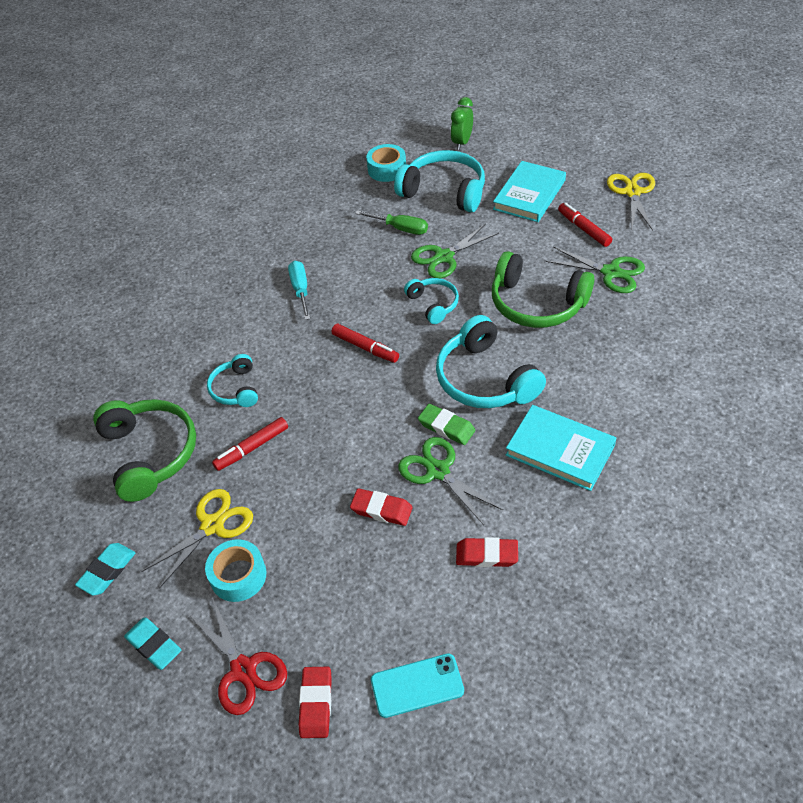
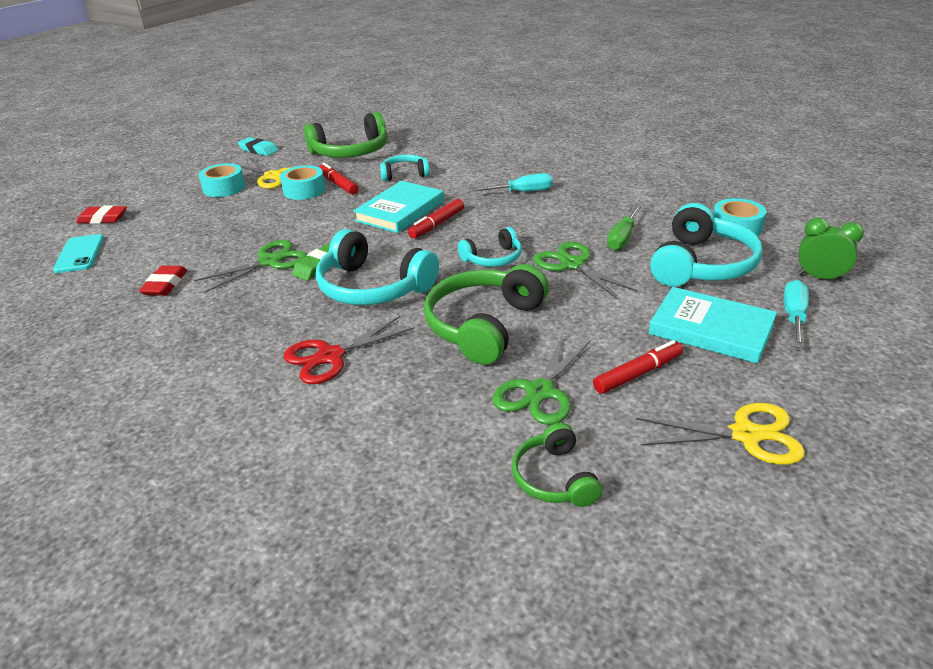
camera: 90 degrees right, 15 degrees down
(154, 645) = (192, 167): turquoise eraser -> none
(243, 669) = (150, 194): red scissors -> red scissors (330, 356)
(263, 480) = (304, 190): none -> turquoise tape
(381, 510) = (245, 237): red eraser -> none
(485, 379) = (373, 287): turquoise headphones -> turquoise headphones turned 120 degrees counterclockwise
(511, 160) = (794, 317): none -> turquoise screwdriver
(560, 450) = (255, 330): turquoise book -> turquoise book (400, 211)
(687, 265) = (554, 478): none -> green headphones

